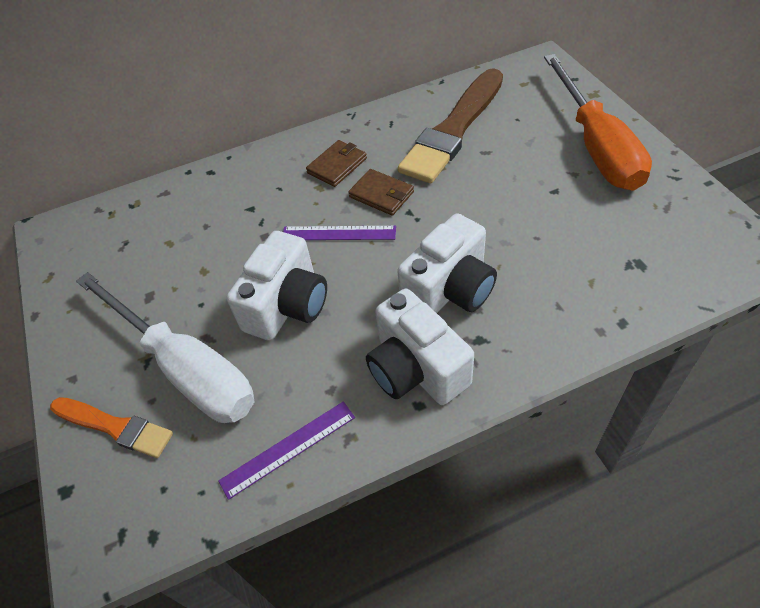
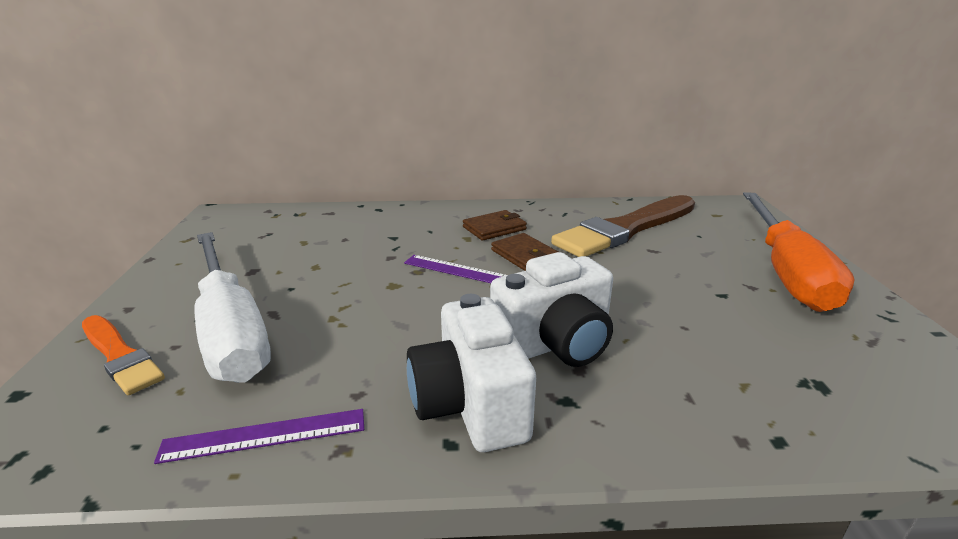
camera: 15 degrees right, 25 degrees down
(287, 305) = (370, 310): white camera -> none

